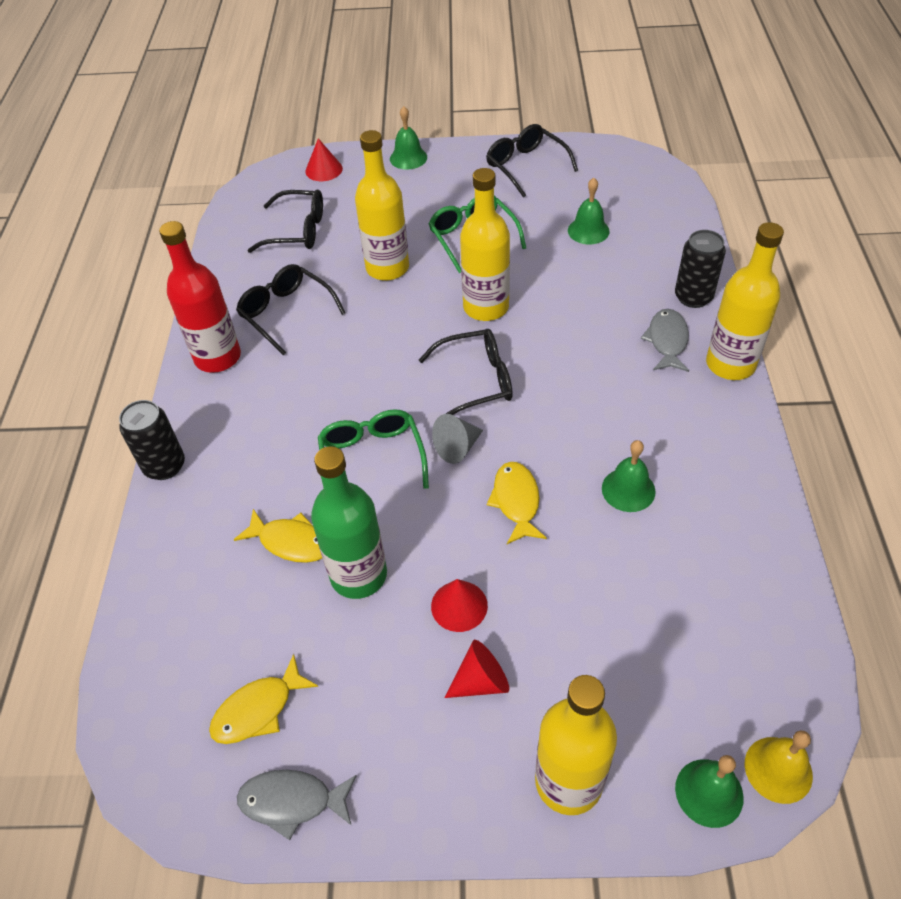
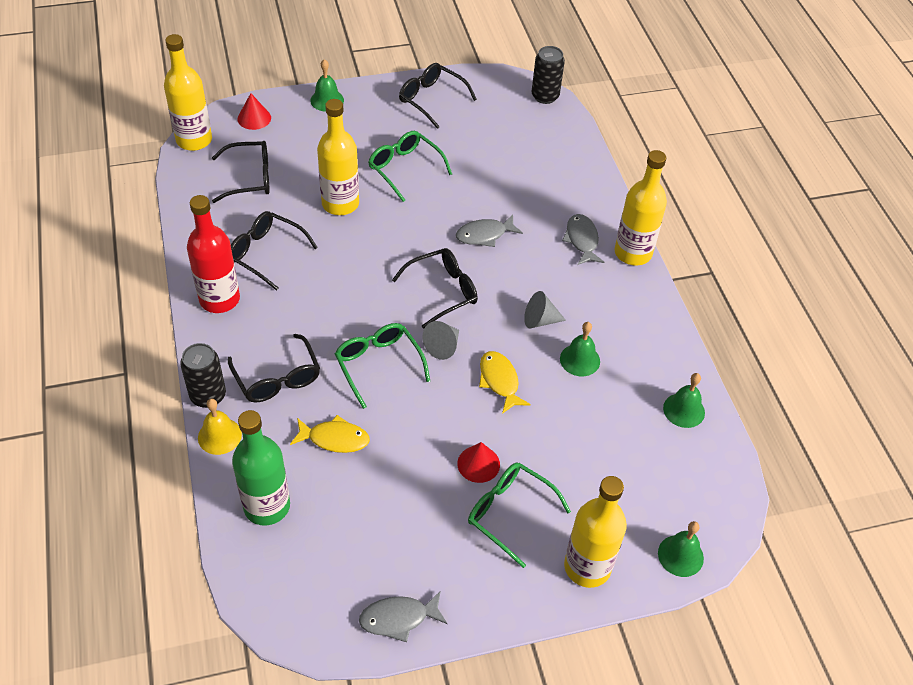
camera: 20 degrees left, 0 degrees up
(249, 457) = (277, 378): none -> black glasses
(258, 709) = (352, 563): yellow fish -> none
(358, 575) = (396, 454): green bottle -> green bottle (267, 506)
(481, 681) = (509, 513): red cone -> green glasses
(486, 307) = (433, 229): yellow bottle -> yellow bottle (194, 140)
(546, 321) = (484, 235): none -> grey fish
(588, 230) = (498, 153): green bell -> green bell (684, 410)
(588, 432) = (540, 320): none -> grey cone
(693, 297) = (593, 201): black can -> black can (545, 96)
(778, 769) = (721, 532): yellow bell -> yellow bell (219, 436)

